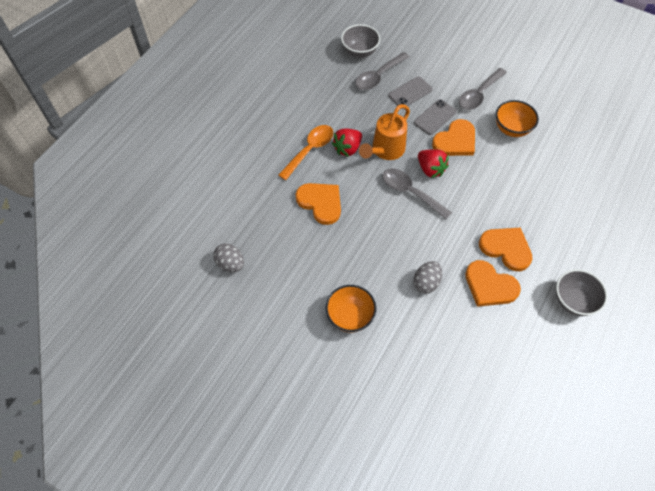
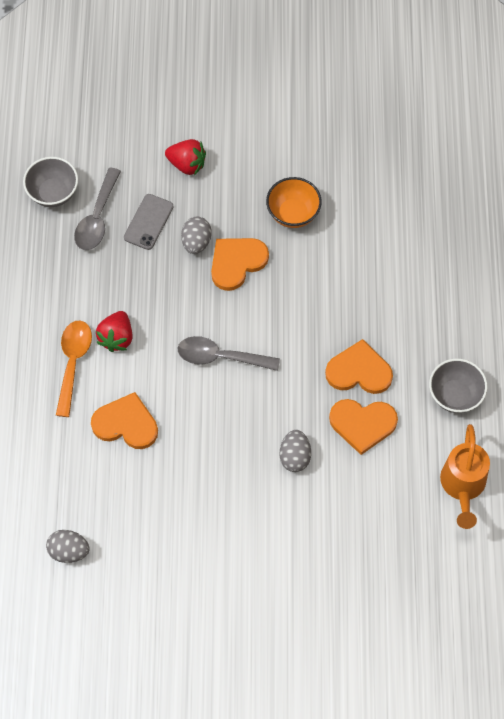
camera: 30 degrees left, 5 degrees up
(350, 316) = (235, 538): orange bowl -> none
(385, 150) = (162, 317): orange watering can -> orange watering can (462, 486)
(430, 169) = (227, 315): red strawberry -> red strawberry (187, 164)
(435, 117) = (196, 242): grey phone -> grey egg
(455, 141) = (237, 262): orange heart -> orange heart turned 150 degrees counterclockwise
(479, 94) = (232, 183): grey spoon -> none

